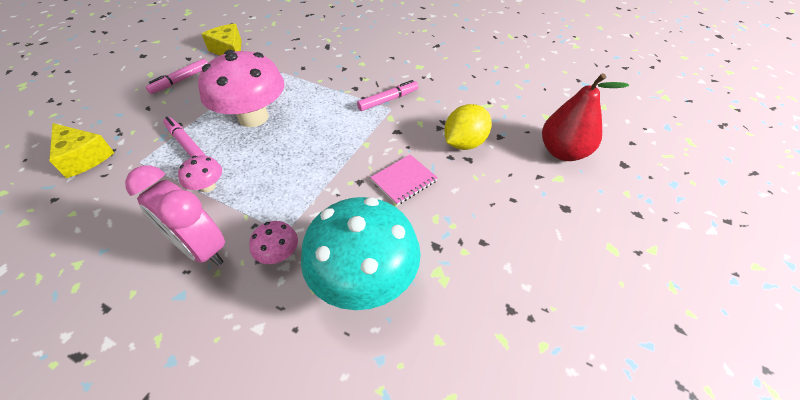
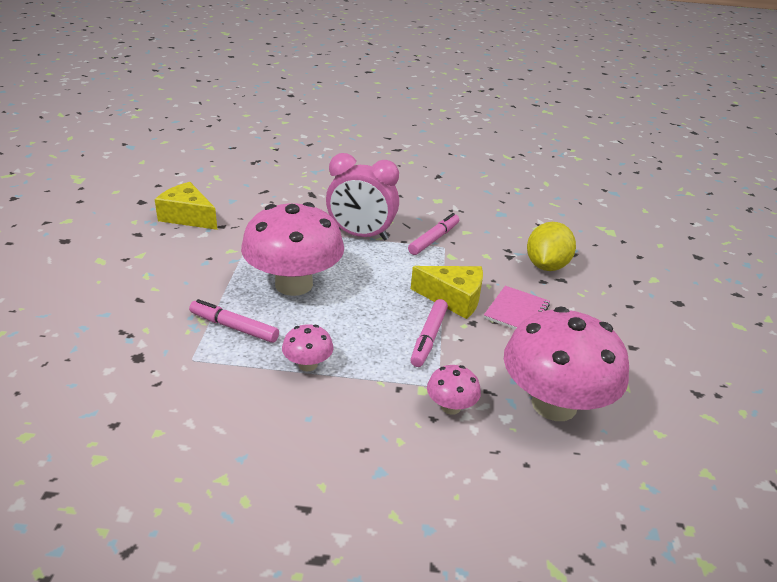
camera: 25 degrees left, 15 degrees down
(84, 157) = (107, 371): yellow cheese -> yellow cheese (453, 299)
(181, 80) = (155, 261): pink marker -> pink marker (429, 338)
(201, 249) = (361, 424): pink clock -> pink clock (361, 235)
(364, 278) = (554, 404): turquoise mushroom -> pink mushroom
(563, 152) = (640, 256): red pear -> none

